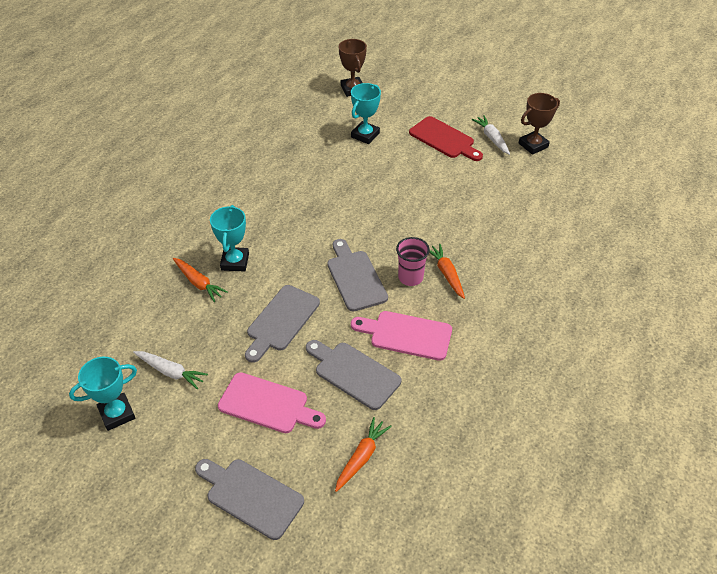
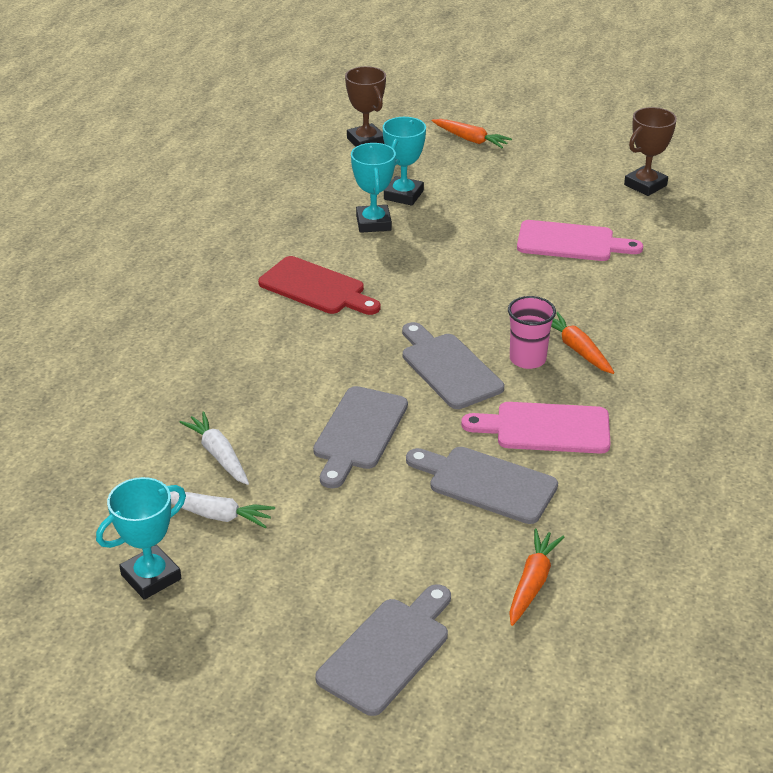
camera: 10 degrees left, 10 degrees down
(199, 283) = (219, 400): orange carrot -> orange carrot (470, 139)
(235, 262) = (265, 368): turquoise trophy -> turquoise trophy (373, 223)
(251, 496) = (388, 651): grey cutting board -> grey cutting board turned 105 degrees clockwise
(267, 404) = (374, 537): pink cutting board -> pink cutting board (571, 242)
(444, 139) = (518, 189): red cutting board -> red cutting board (316, 288)
(491, 138) = (585, 182): white carrot -> white carrot (218, 455)

